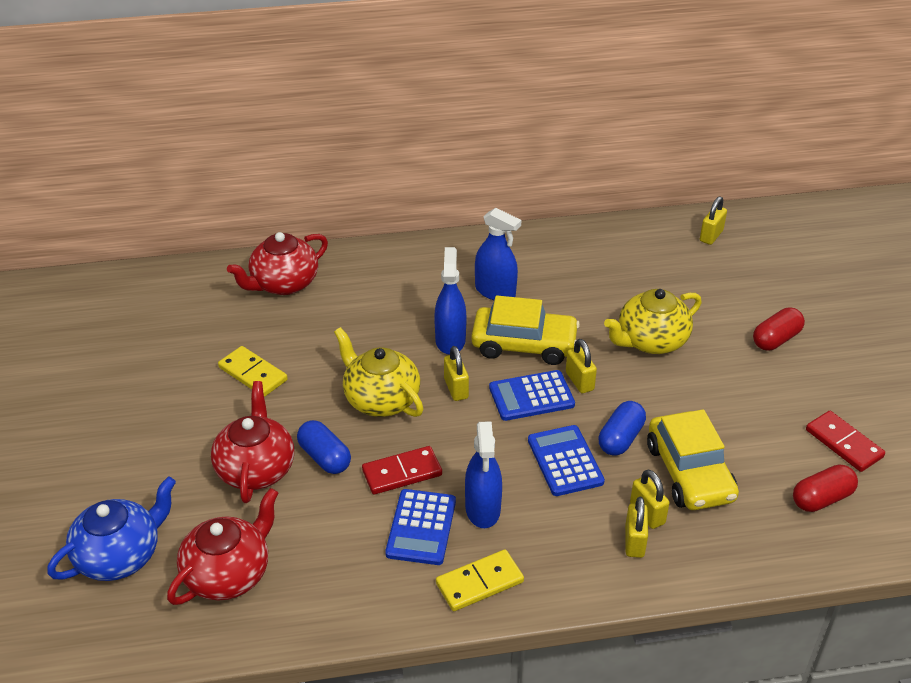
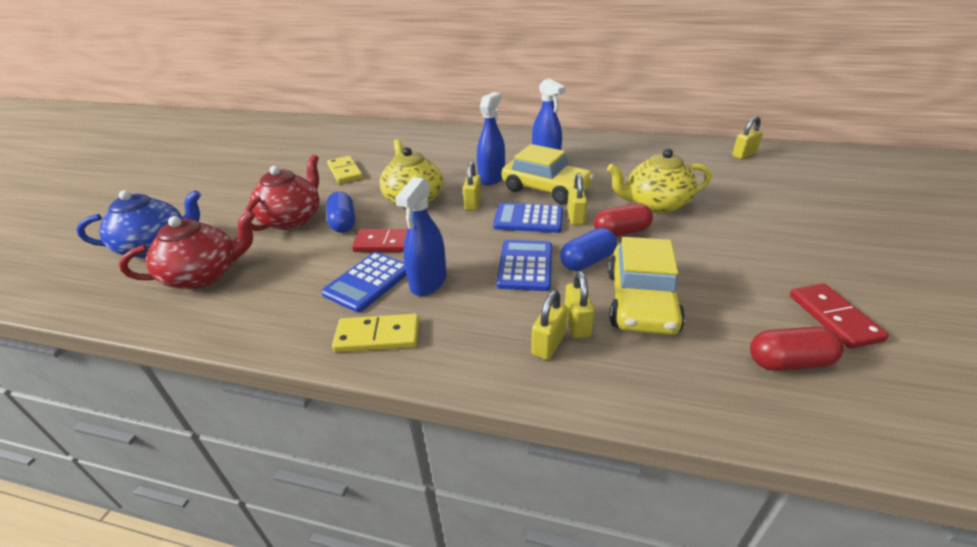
camera: 25 degrees right, 5 degrees down
(283, 284) = (408, 136): red teapot -> none
(776, 339) = (780, 223): red capsule -> red capsule (621, 232)

